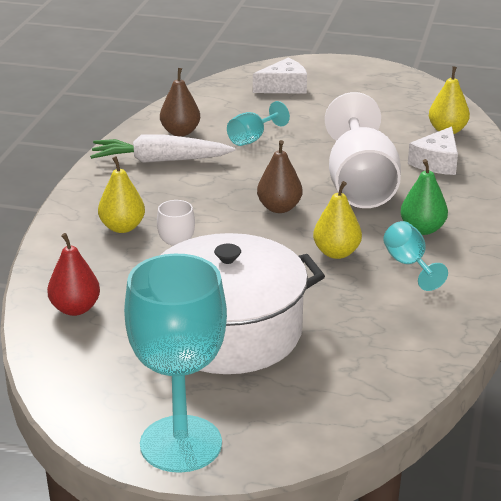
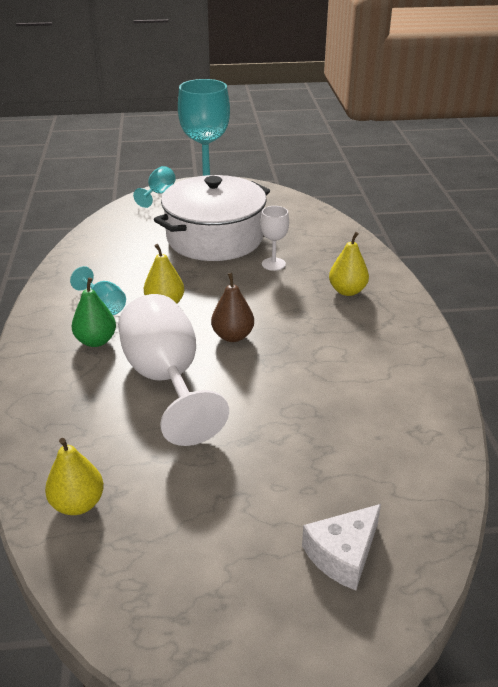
camera: 160 degrees right, 5 degrees up
(75, 309) = (320, 233): red pear -> none
(159, 160) = (384, 367): white carrot -> none
(180, 132) = (401, 414): brown pear -> none
(252, 138) = (314, 424): turquoise goblet -> turquoise goblet (158, 194)
(437, 162) = (88, 435): white cheese -> none

